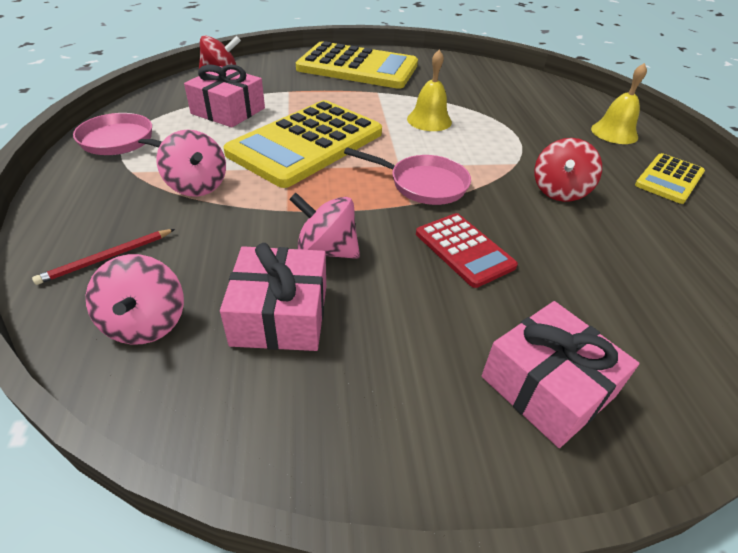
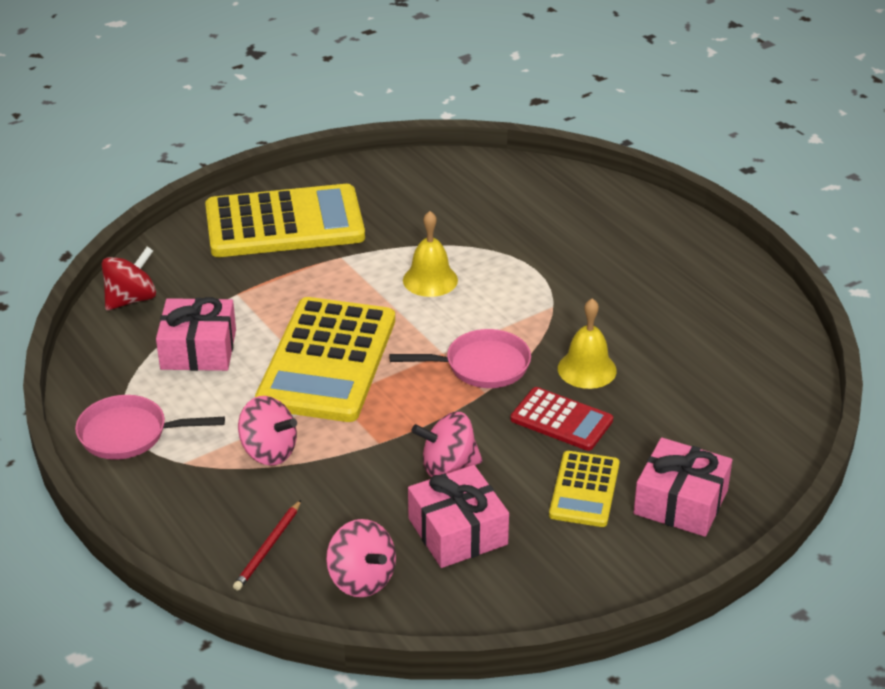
camera: 25 degrees left, 5 degrees down
(559, 191) = (609, 325): red spinning top -> none
(614, 132) = (628, 226): yellow bell -> yellow bell (587, 369)
(669, 179) = (701, 272): yellow calculator -> yellow calculator (584, 490)

